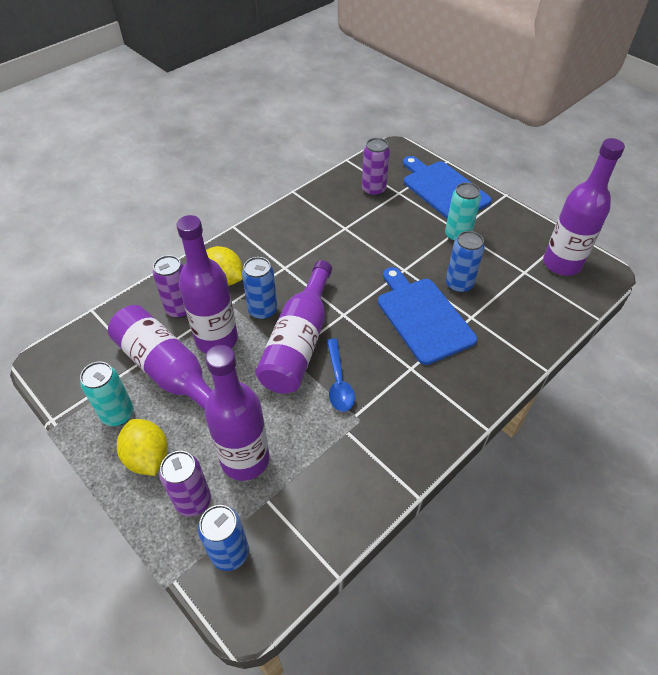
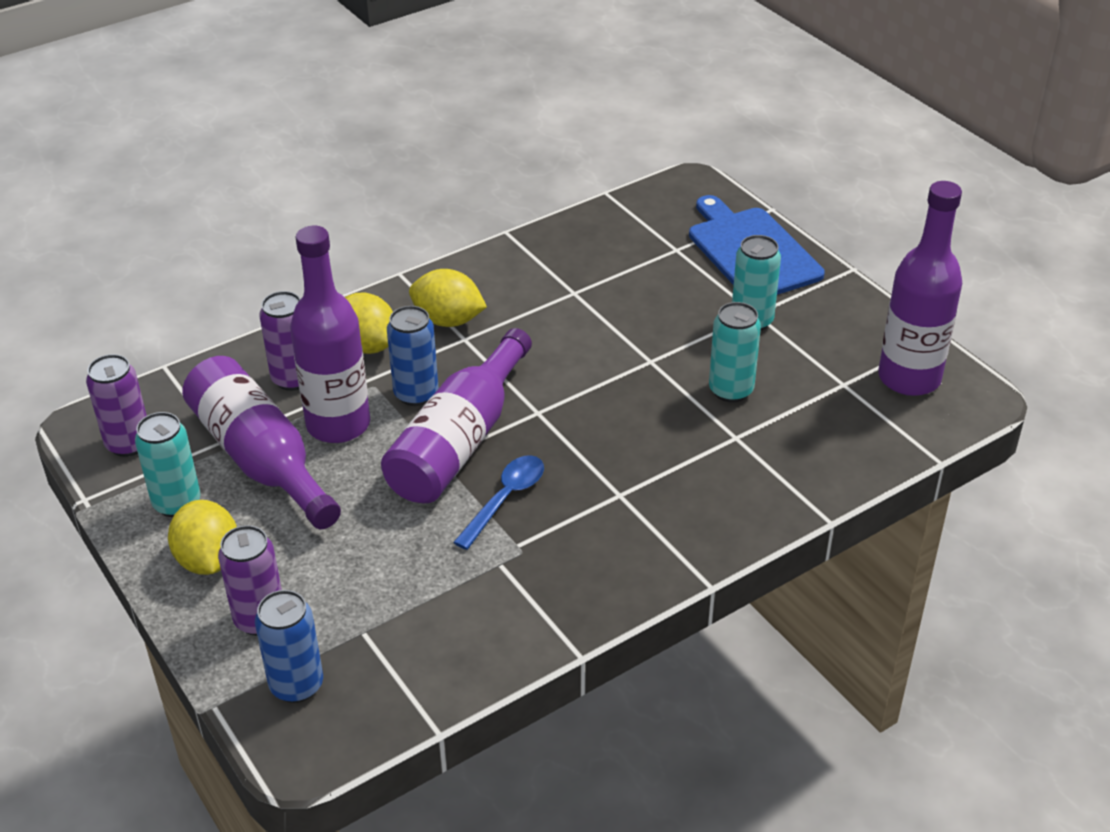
camera: 10 degrees right, 10 degrees down
(245, 459) = (343, 579): purple bottle -> none
(271, 255) = (448, 320): none -> yellow lemon
(338, 382) = (505, 499): blue spoon -> blue spoon turned 150 degrees counterclockwise
(373, 190) = (636, 241): purple can -> purple can (129, 444)
(423, 317) = (659, 428): blue cutting board -> none
(459, 284) = (731, 390): blue can -> turquoise can

